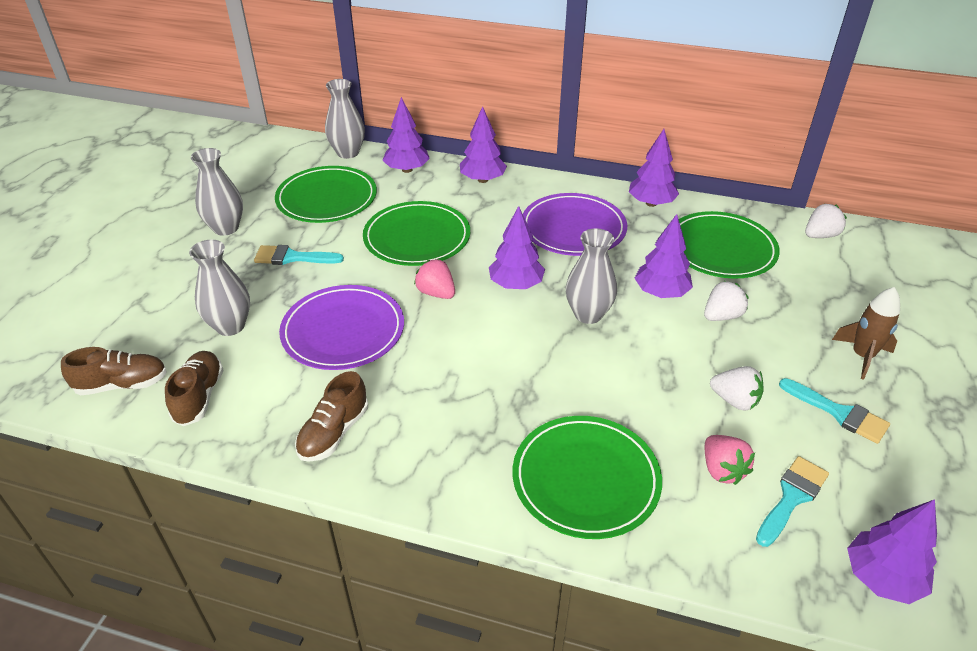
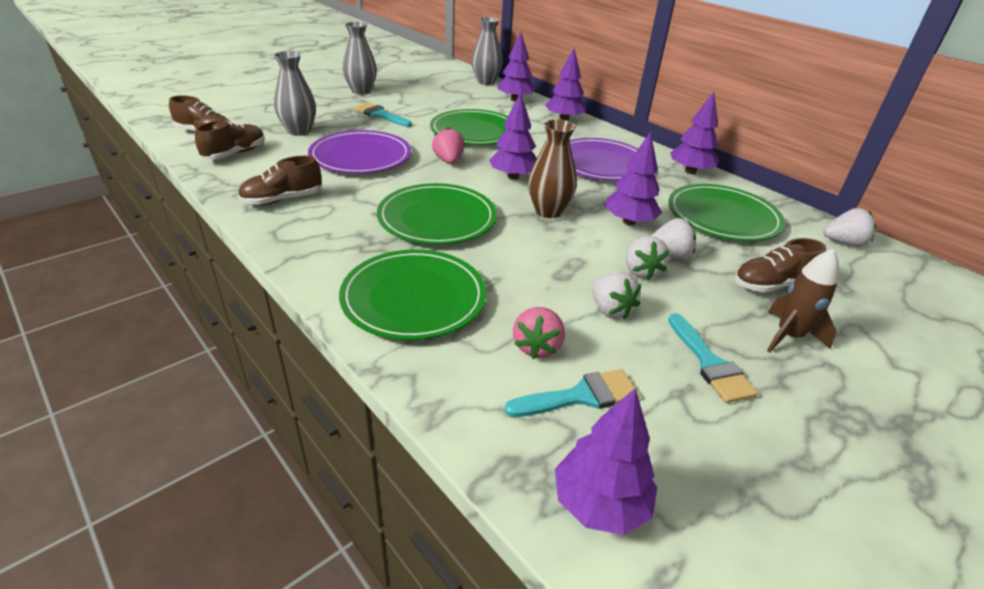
camera: 30 degrees right, 5 degrees down
(327, 198) = (441, 97): green plate -> green plate (437, 218)
(588, 314) = (548, 211): grey vase -> brown vase
(718, 346) = (641, 271): none -> white strawberry
(812, 309) = (771, 285): none -> brown shoe

